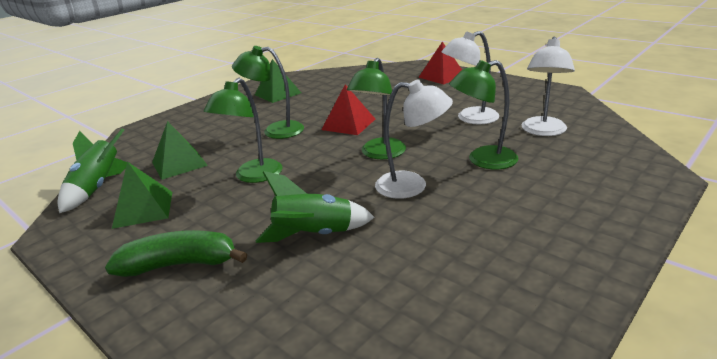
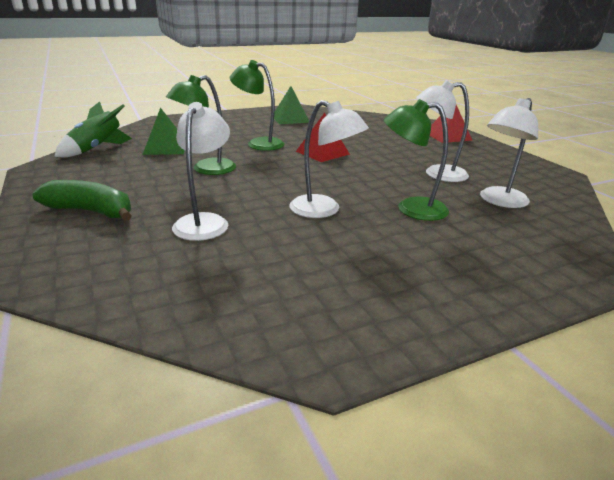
camera: 20 degrees right, 0 degrees up
(143, 209) = (109, 170): green pyramid -> none
(314, 235) = (204, 221): green rocket -> white lamp
(379, 154) = (323, 180): green lamp -> none

